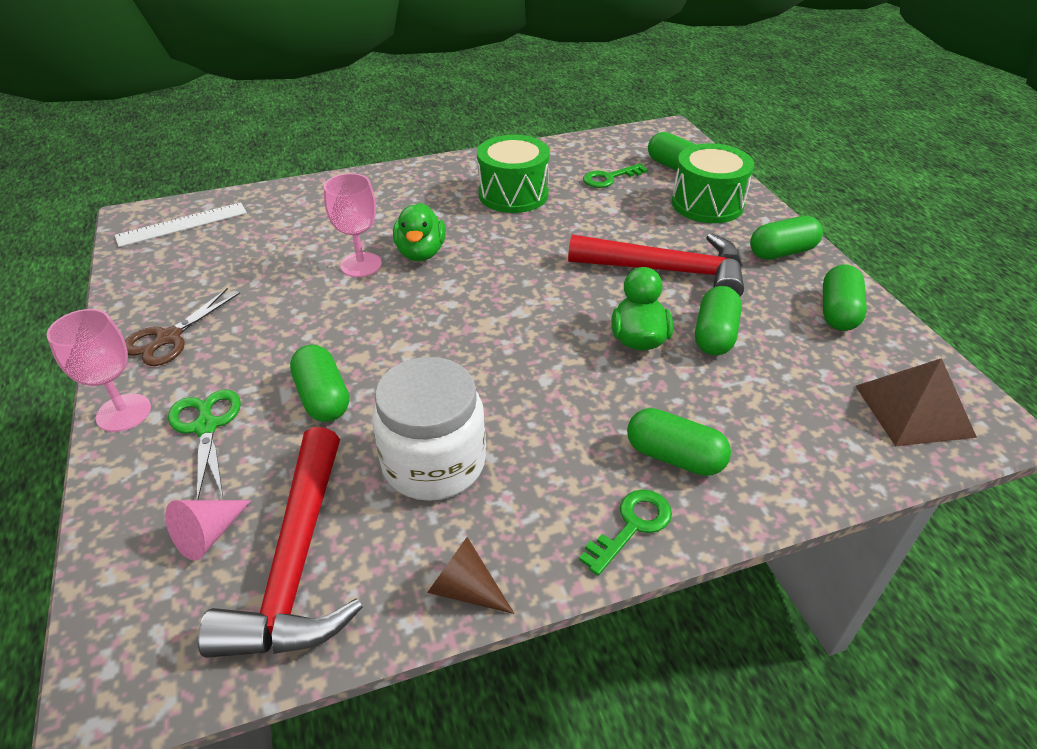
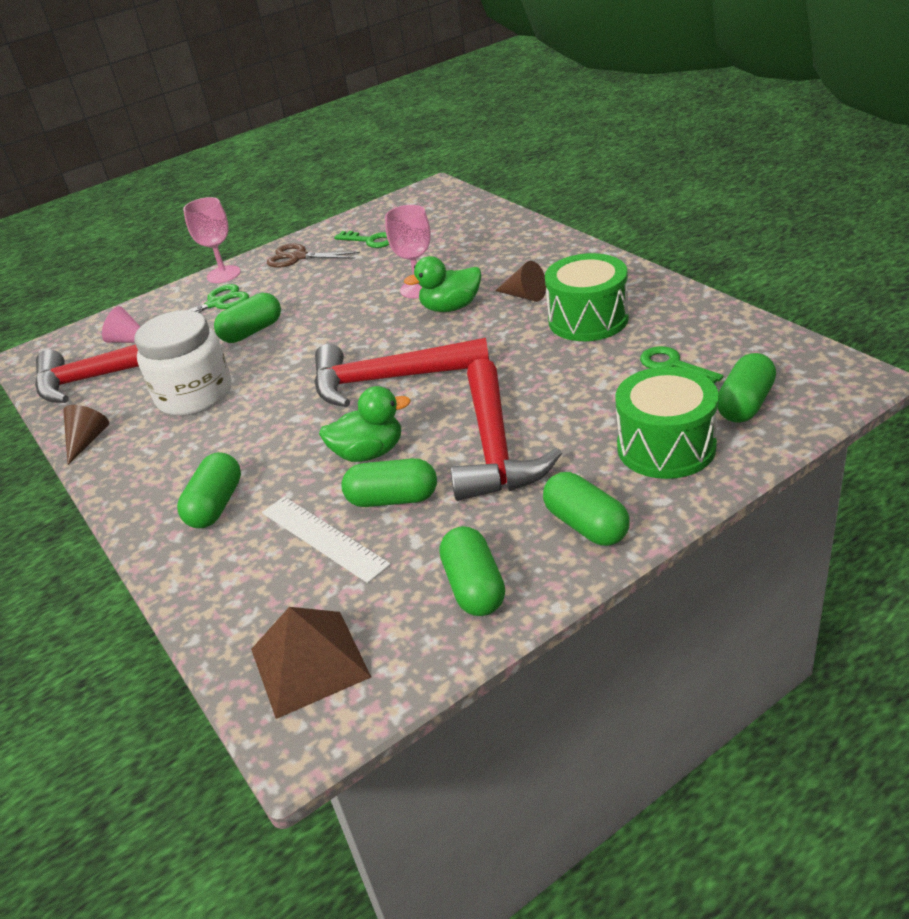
camera: 80 degrees right, 5 degrees down
(182, 224) = (435, 205): white ruler -> white ruler (323, 538)
(442, 213) = (524, 296): none -> brown cone
(521, 310) = (388, 379): none -> red hammer
(632, 526) = (141, 498): green key -> green key (370, 241)
(838, 312) = (474, 587): green capsule -> green capsule turned 75 degrees clockwise

